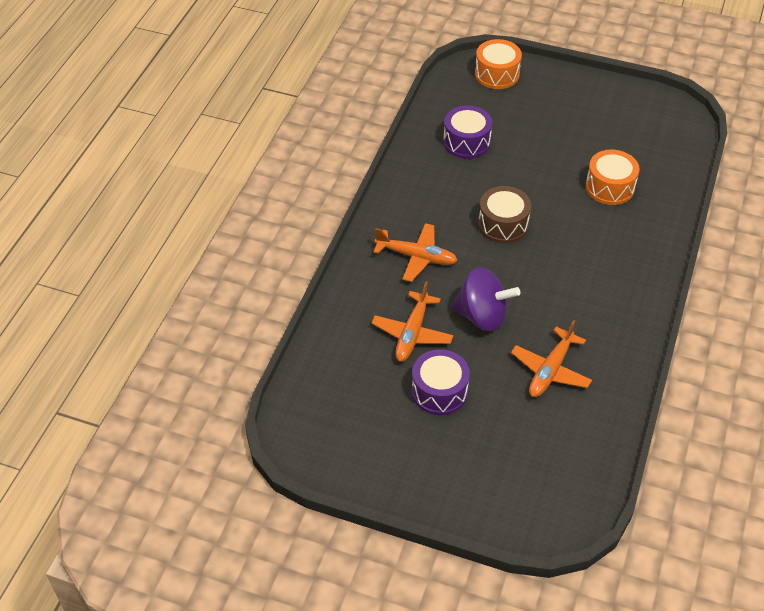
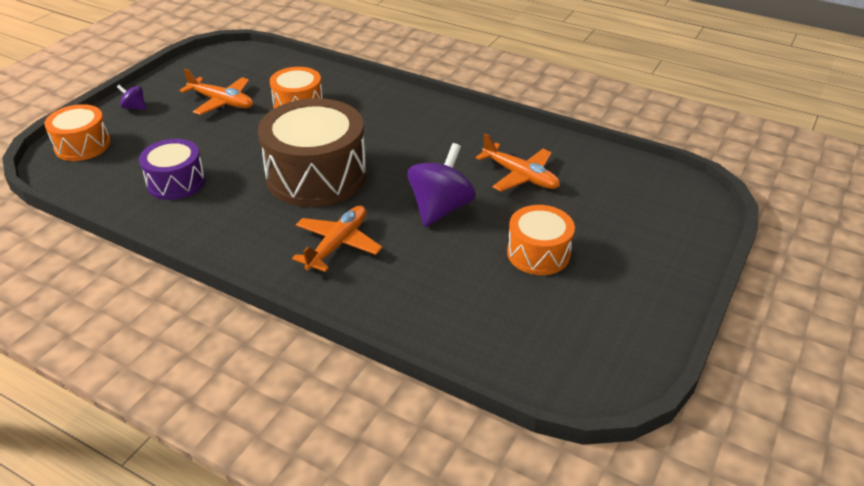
camera: 80 degrees left, 10 degrees down
(412, 333) = (453, 263): orange plane -> orange plane (222, 102)
(439, 391) = (538, 253): purple drum -> orange drum
(503, 224) = (316, 176): brown drum -> brown drum, size x1.79
(562, 84) = (134, 107): none -> purple spinning top

